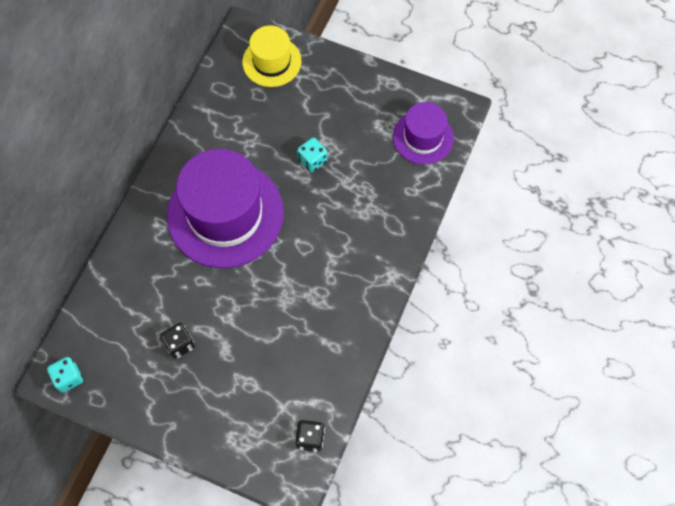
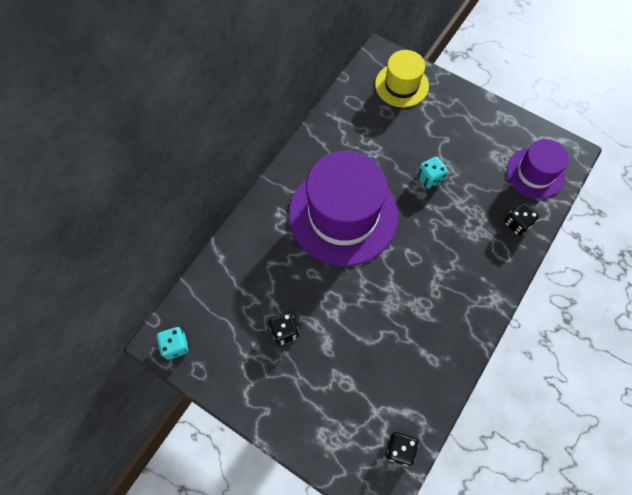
camera: 10 degrees right, 0 degrees up
(408, 194) = (517, 224): none -> black dice

